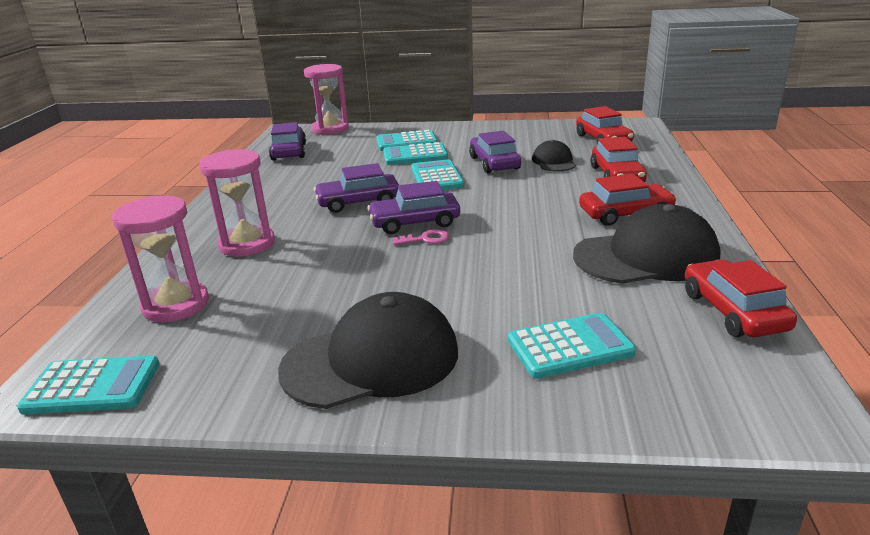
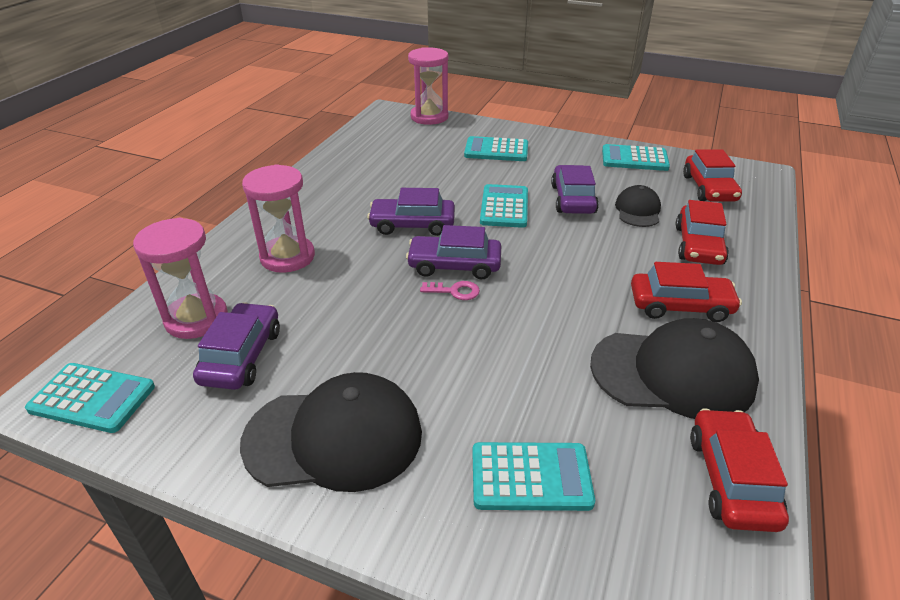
camera: 15 degrees right, 10 degrees up
(289, 152) = (376, 141): purple car -> purple car (241, 356)
(415, 155) = (496, 171): turquoise calculator -> turquoise calculator (634, 159)

